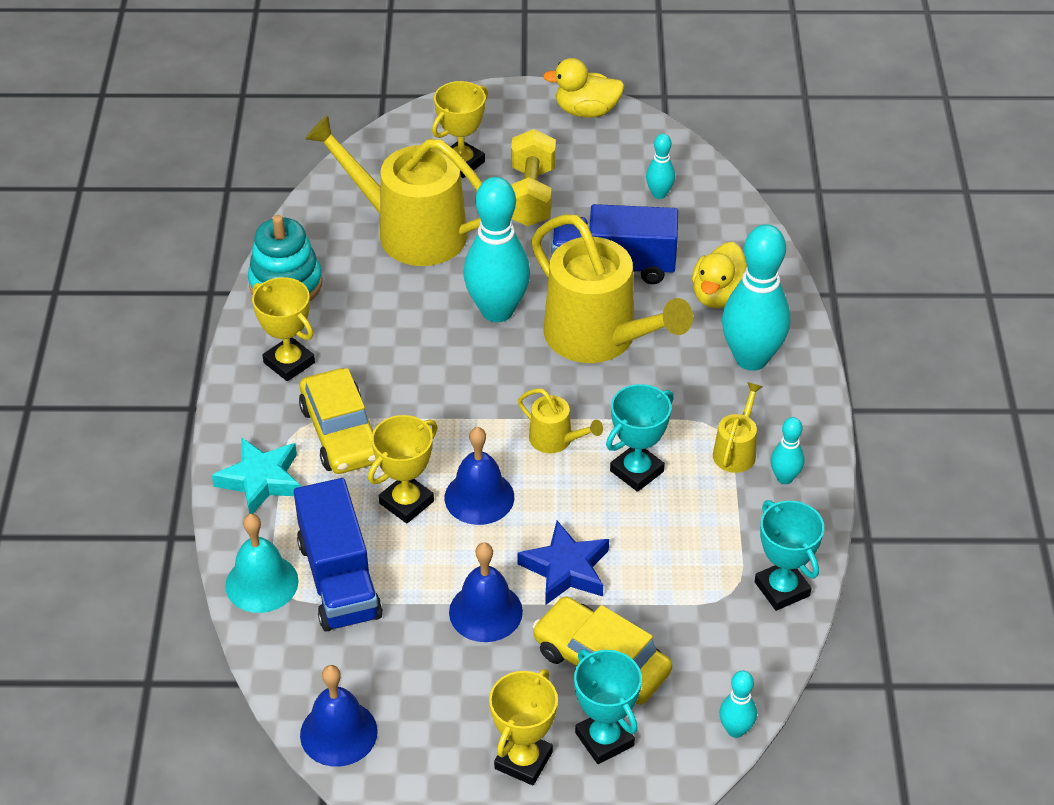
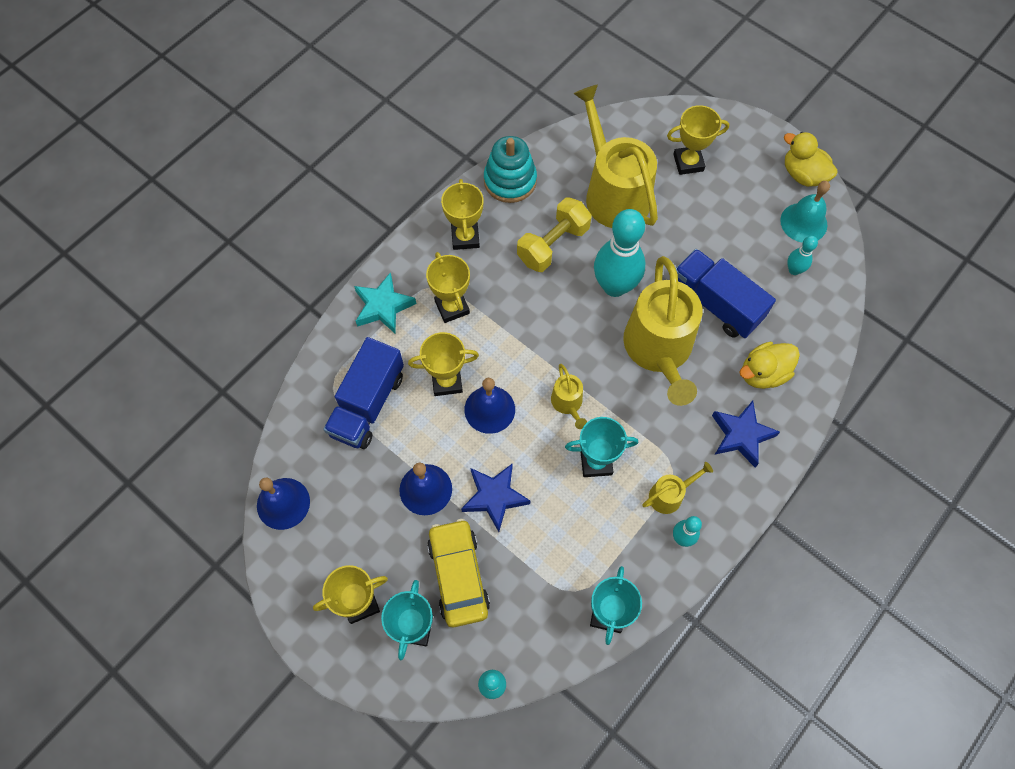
camera: 40 degrees right, 20 degrees up
(261, 583) = (326, 375): turquoise bell -> turquoise bell (803, 222)
(341, 433) = (452, 307): yellow car -> yellow trophy
(530, 196) = (709, 216): yellow dumbbell -> yellow dumbbell (553, 245)
(751, 358) = (741, 435): turquoise bowling pin -> blue star

